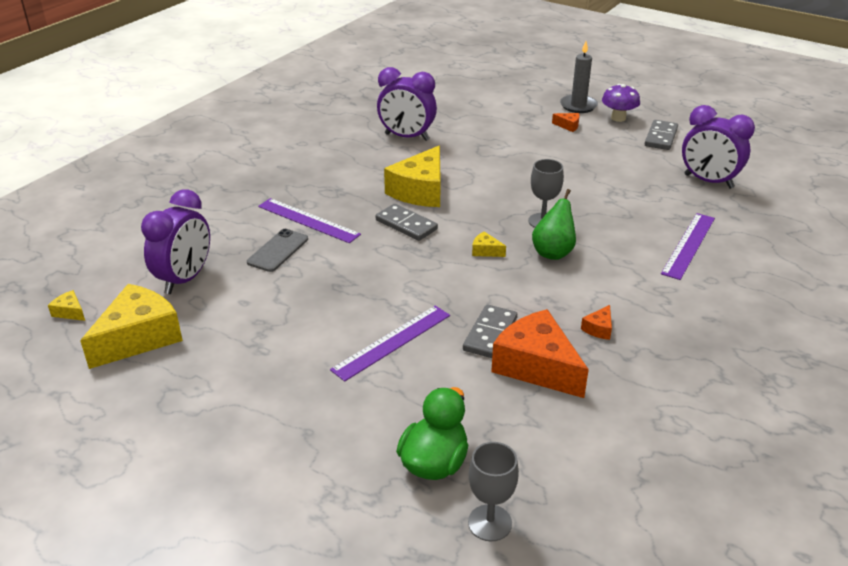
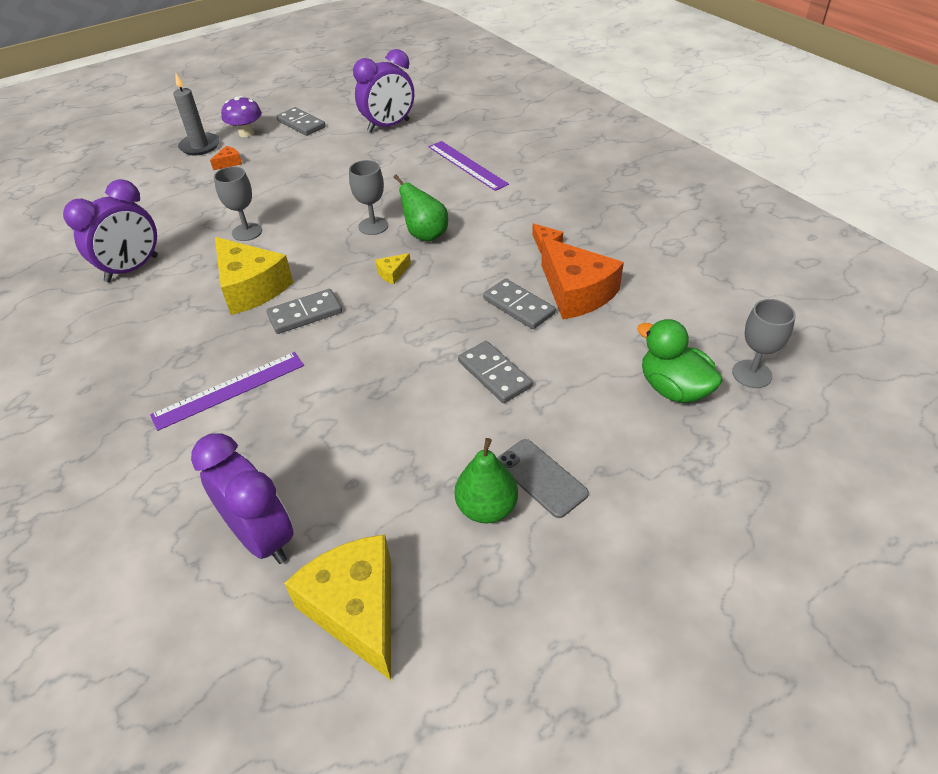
camera: 65 degrees left, 10 degrees up
(70, 312) = (243, 695): yellow cheese -> none
(243, 375) = (486, 508): none -> green pear
(278, 250) = (270, 430): grey phone -> grey phone (541, 478)
(392, 342) = (494, 374): purple ruler -> grey domino
(485, 166) = (247, 232): none -> grey goblet
(536, 366) = (576, 292): orange cheese -> orange cheese turned 105 degrees counterclockwise

